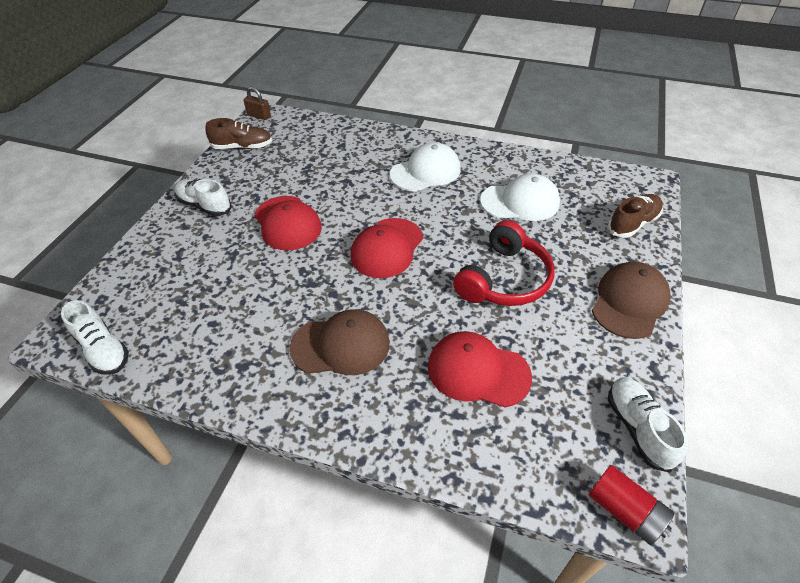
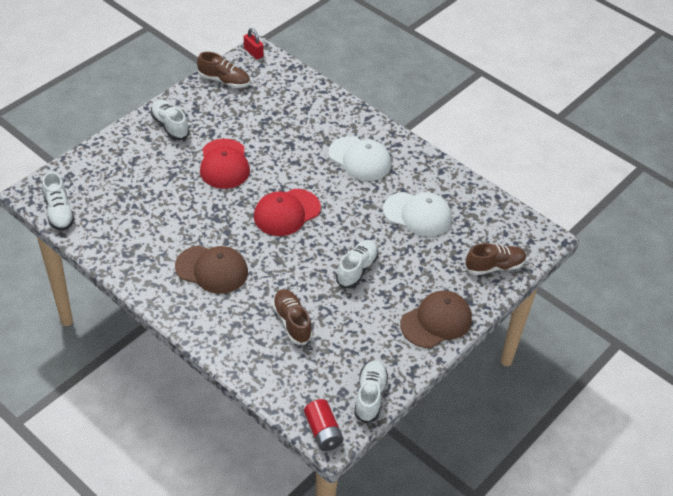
camera: 20 degrees right, 0 degrees up
(259, 116) = (253, 52): brown padlock -> red padlock
(425, 172) = (360, 159): white cap -> white cap turned 45 degrees clockwise
(478, 371) = (292, 322): red cap -> brown shoe
(504, 279) = (357, 269): red headphones -> white shoe

